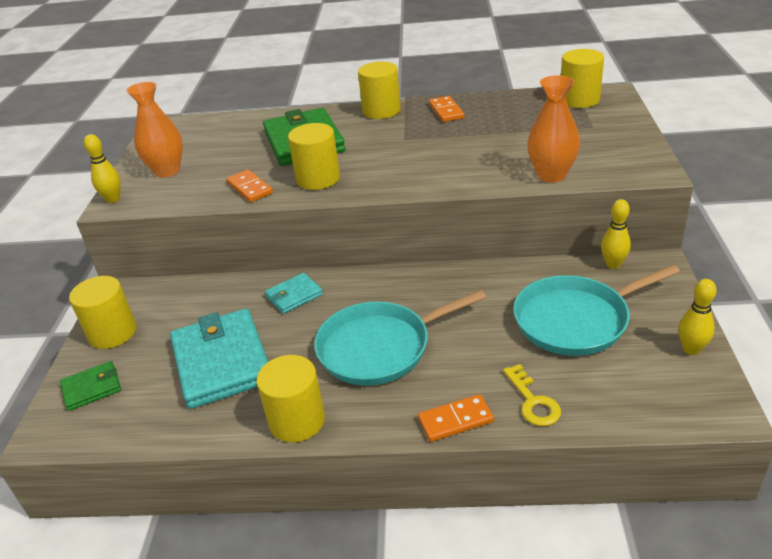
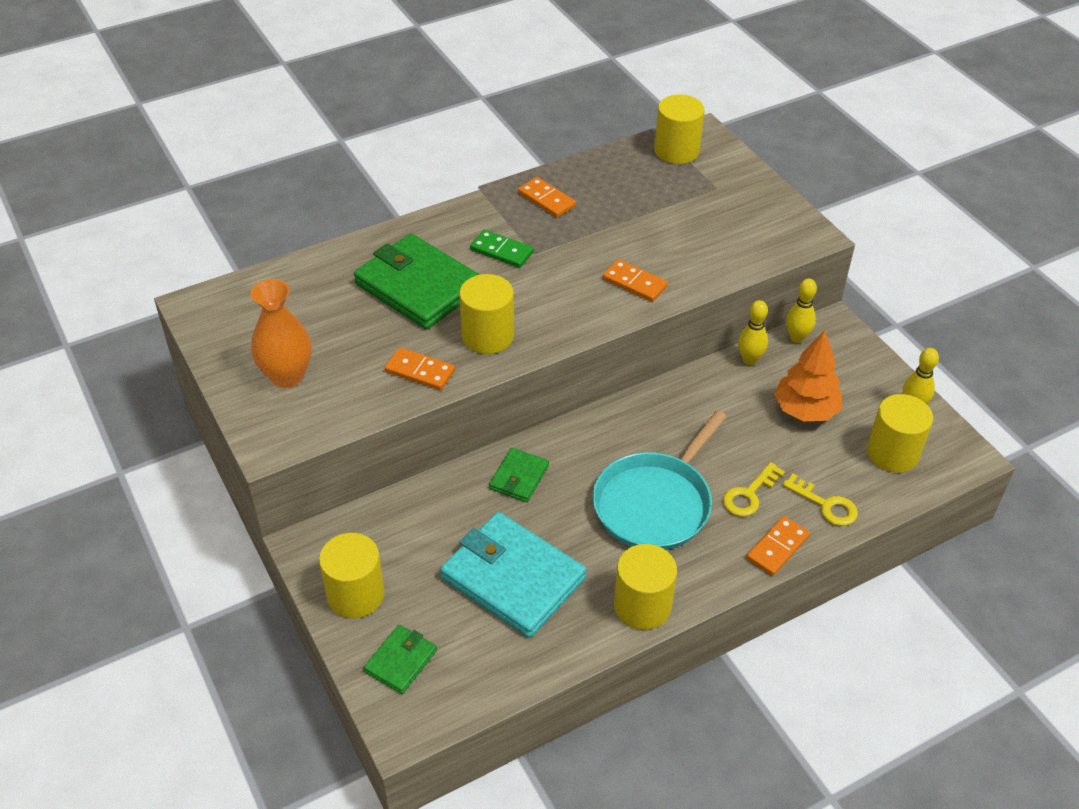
camera: 35 degrees left, 10 degrees up
(113, 199) = (261, 437): yellow bowling pin -> yellow bowling pin (749, 360)
(294, 295) = (519, 477): turquoise wallet -> green wallet
(381, 111) = (470, 216): yellow cylinder -> yellow cylinder (892, 453)
(382, 133) = (501, 251): none -> green domino
(462, 171) = (634, 283): none -> orange domino
(466, 368) = (749, 494): none -> yellow key
(551, 175) = (724, 265): orange vase -> none
(576, 320) = (805, 410): turquoise pan -> orange tree

